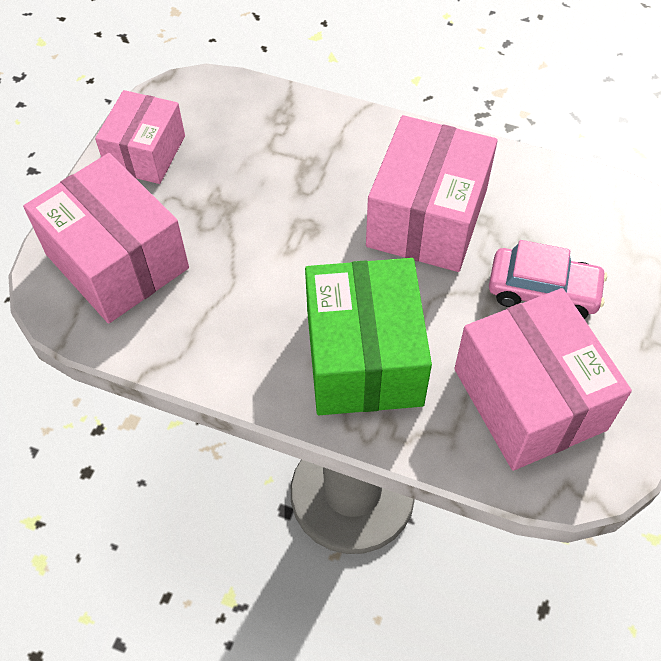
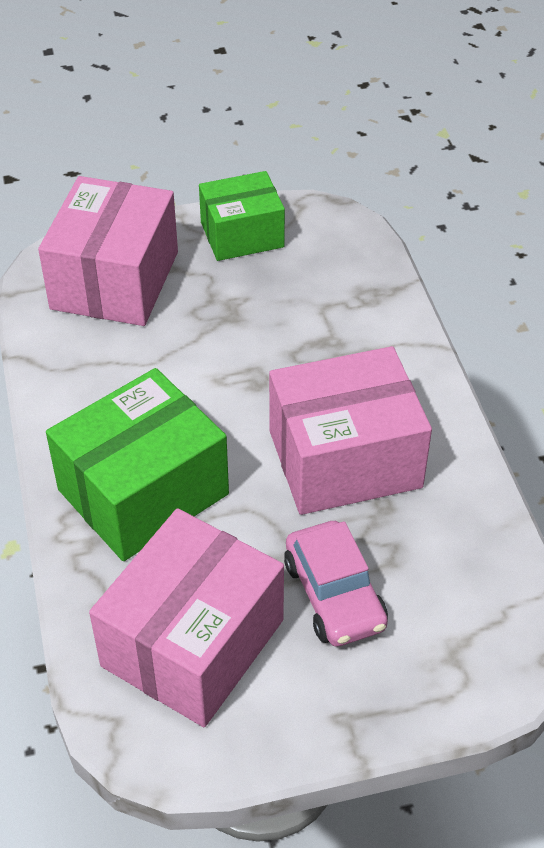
camera: 55 degrees right, 10 degrees down
(146, 153) = (242, 235): pink box -> green box

